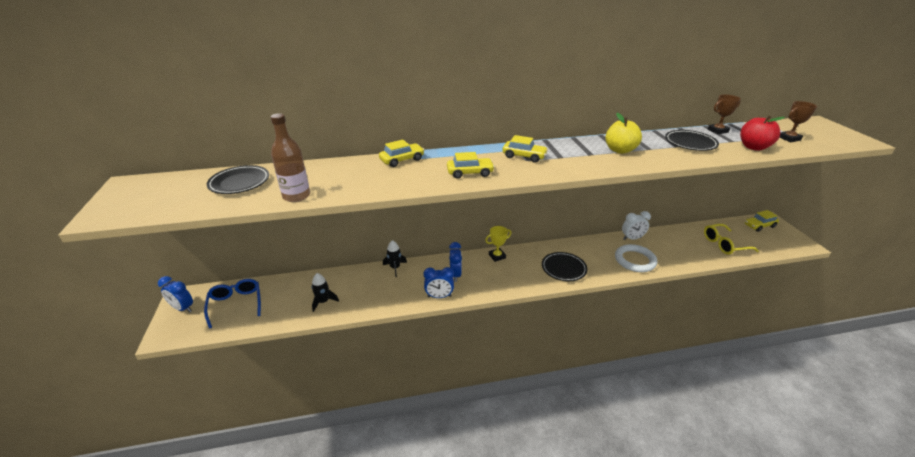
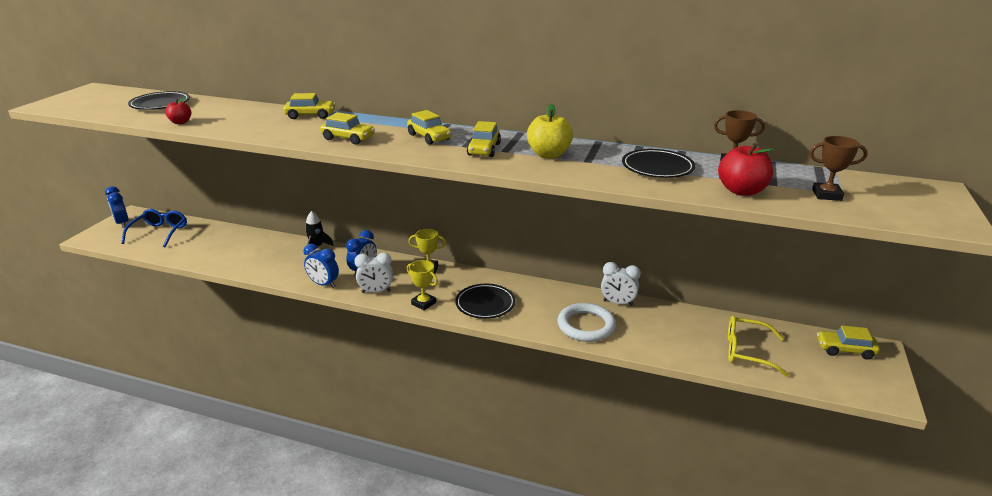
camera: 30 degrees right, 5 degrees down
(296, 196) = (180, 122): brown bottle -> red apple
(323, 301) = (223, 253): black rocket -> none
(484, 287) = (376, 292): none -> white clock
(526, 283) = (423, 303): none -> yellow trophy
(576, 157) = (484, 149): none -> yellow car

